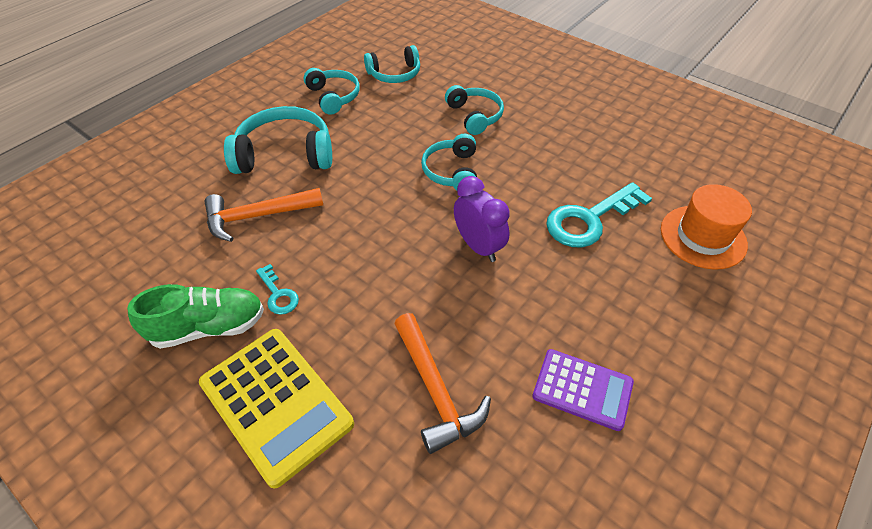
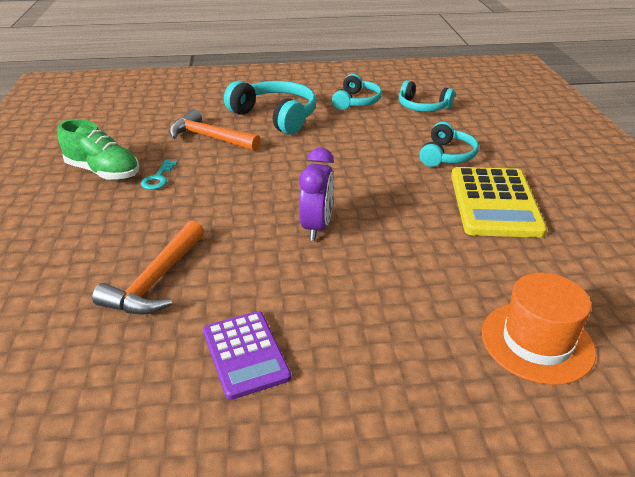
camera: 45 degrees right, 15 degrees down
(276, 403) = (73, 225): yellow calculator -> yellow calculator (494, 203)
(452, 171) = (371, 177): turquoise headphones -> none
(589, 219) = (437, 264): turquoise key -> none

